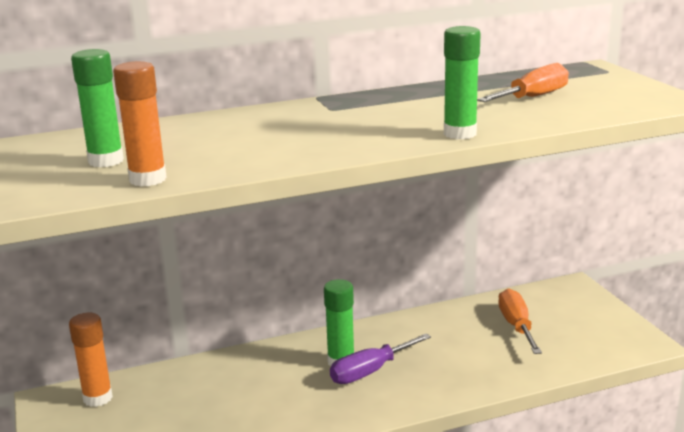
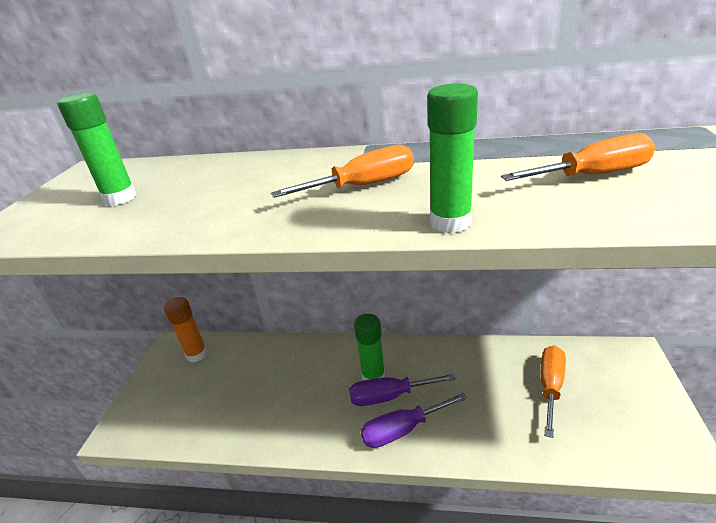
camera: 30 degrees right, 10 degrees up
(148, 179) = (110, 229): orange glue stick -> none
(358, 123) = (364, 185): none -> orange screwdriver
(402, 391) = (402, 430): none -> purple screwdriver

